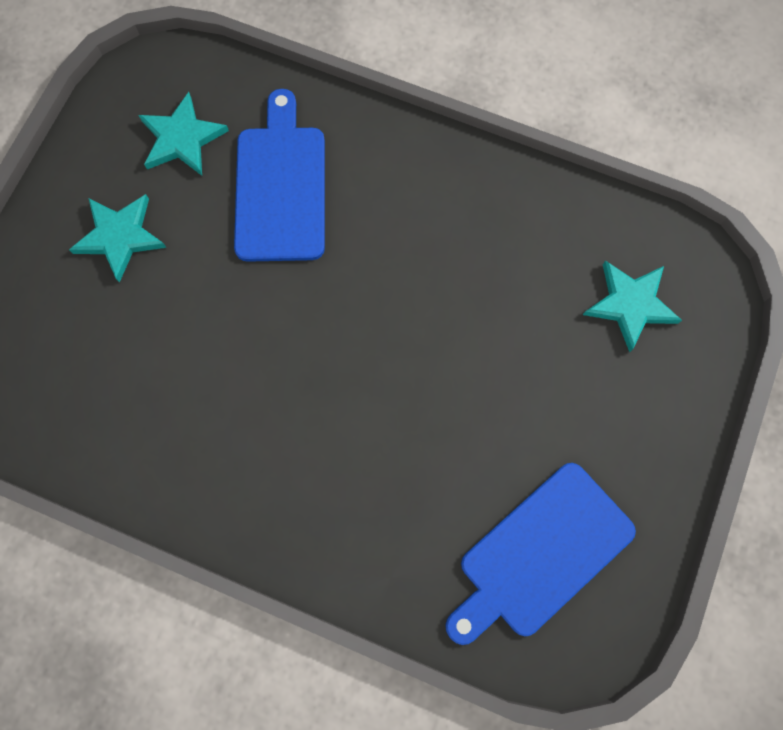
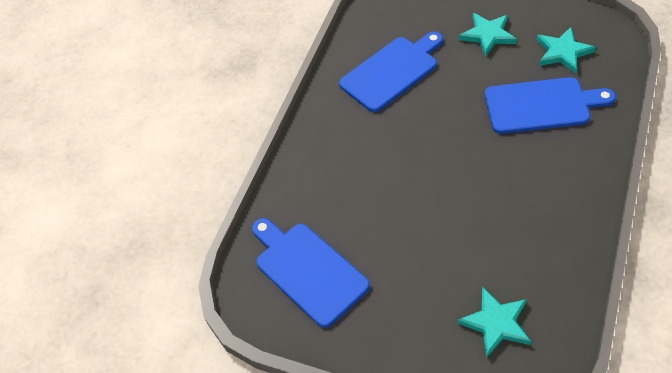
camera: 95 degrees right, 20 degrees down
(167, 395) = (392, 71): none -> blue cutting board

